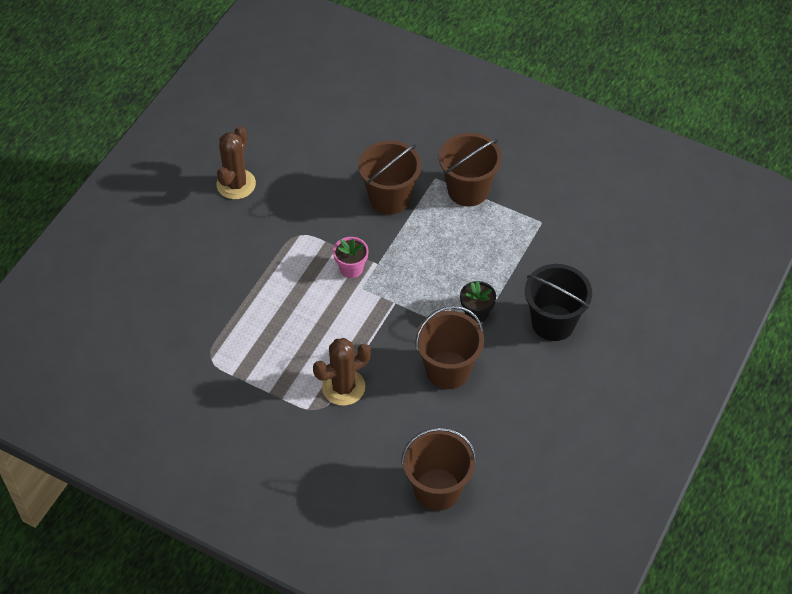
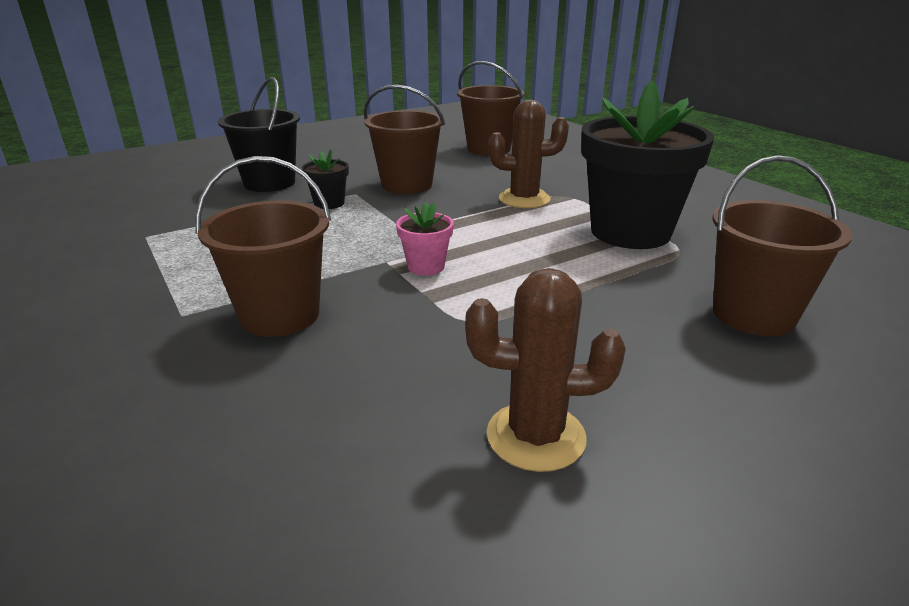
camera: 150 degrees left, 25 degrees down
(236, 184) = (536, 436): brown cactus -> brown cactus turned 45 degrees clockwise
(248, 368) = (630, 232): none -> black flower pot
(468, 190) = (166, 287): brown bucket -> brown bucket (753, 314)

